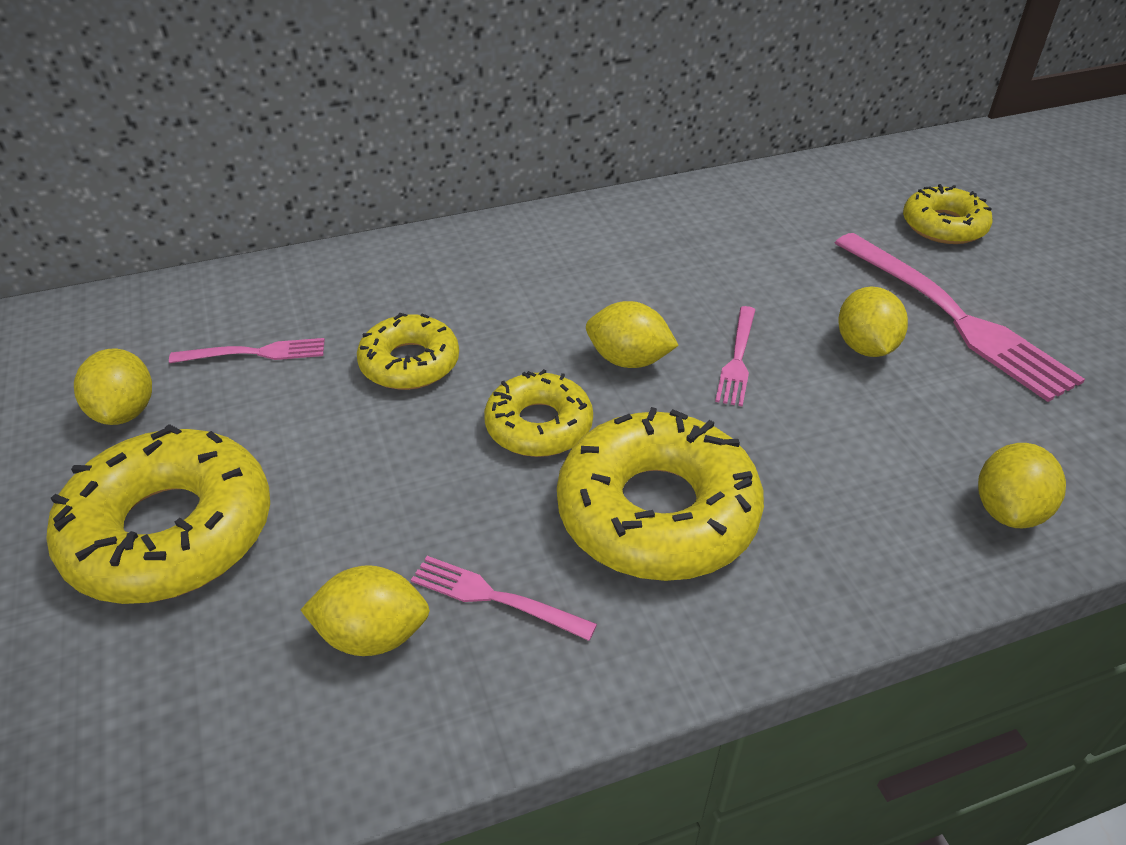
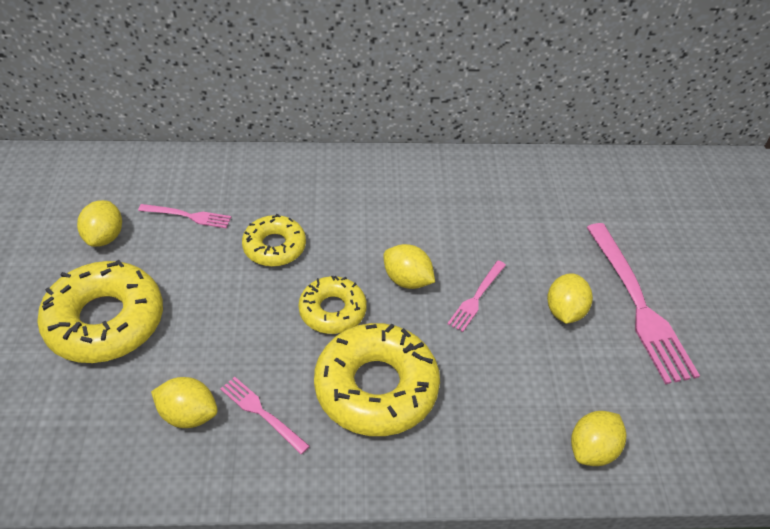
camera: 15 degrees right, 5 degrees up
(943, 226) = (673, 232): yellow donut -> none

